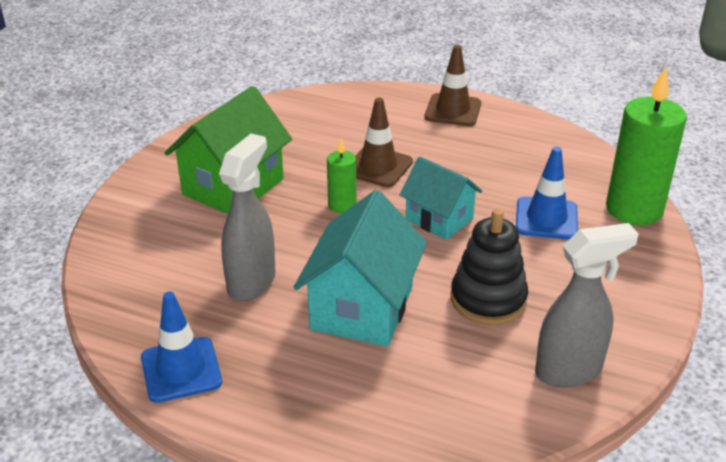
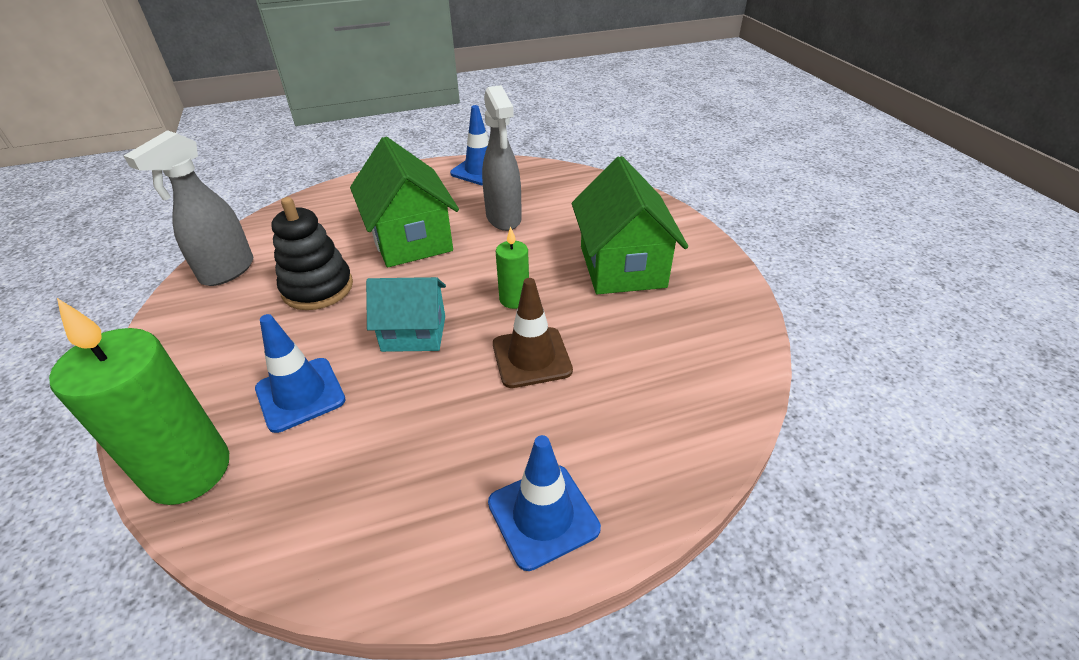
camera: 140 degrees right, 5 degrees up
(362, 308) = (411, 239): turquoise house -> green house
(453, 110) = (543, 515): brown traffic cone -> blue traffic cone

